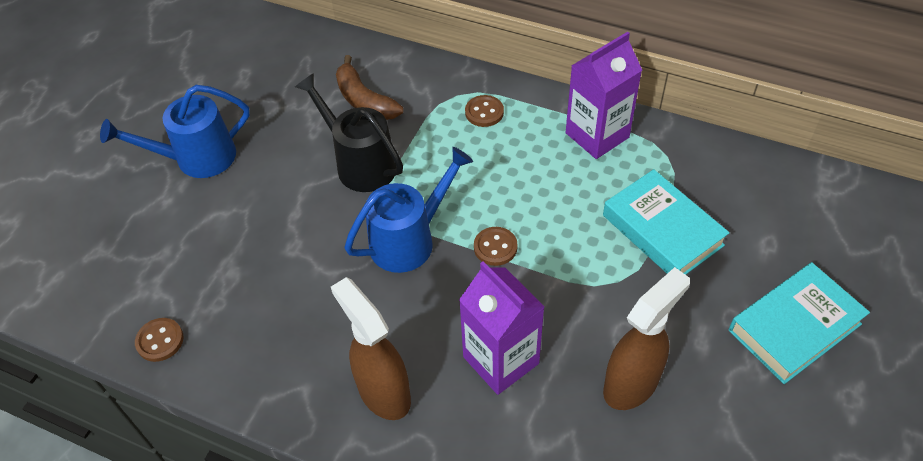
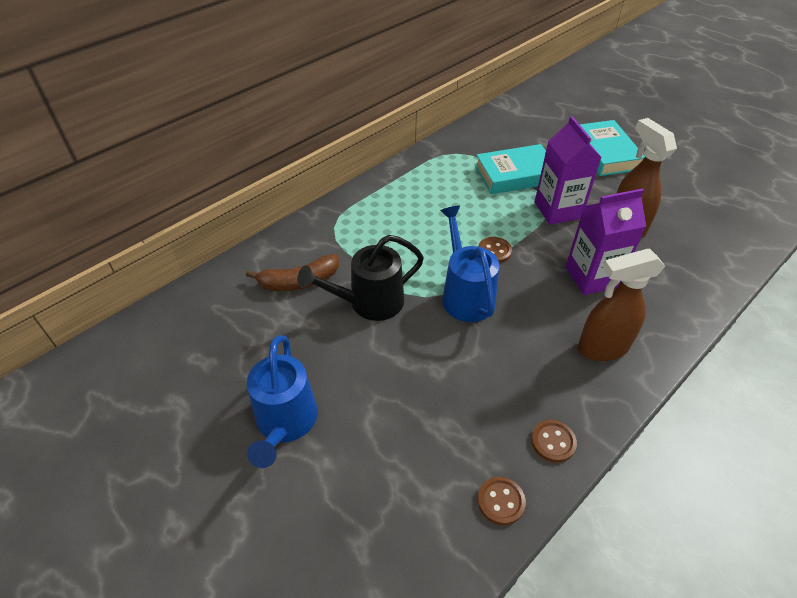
camera: 70 degrees left, 5 degrees down
(484, 112) = (362, 219): brown button -> brown button (553, 442)
(597, 135) = (421, 174): purple carton -> purple carton (557, 210)

